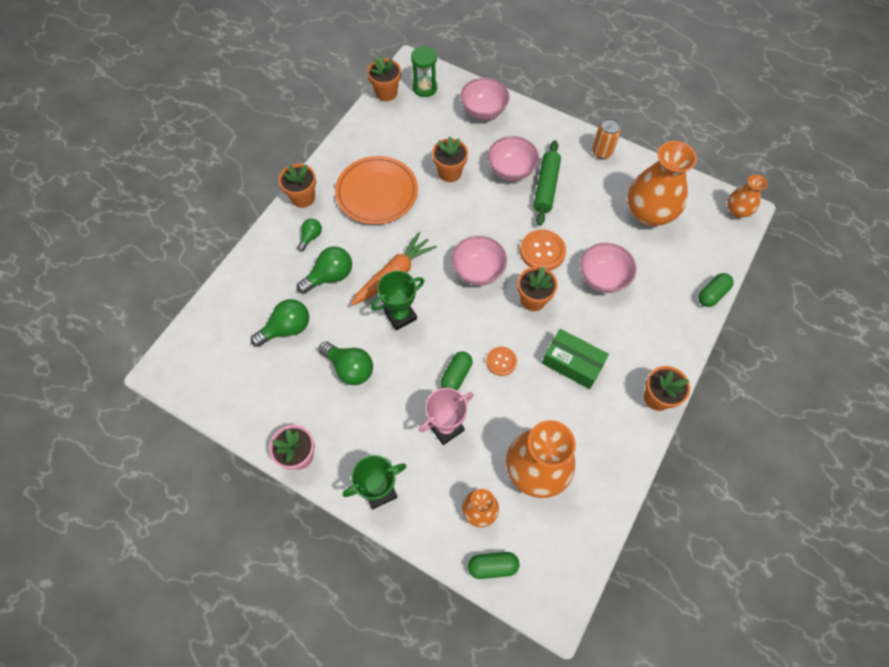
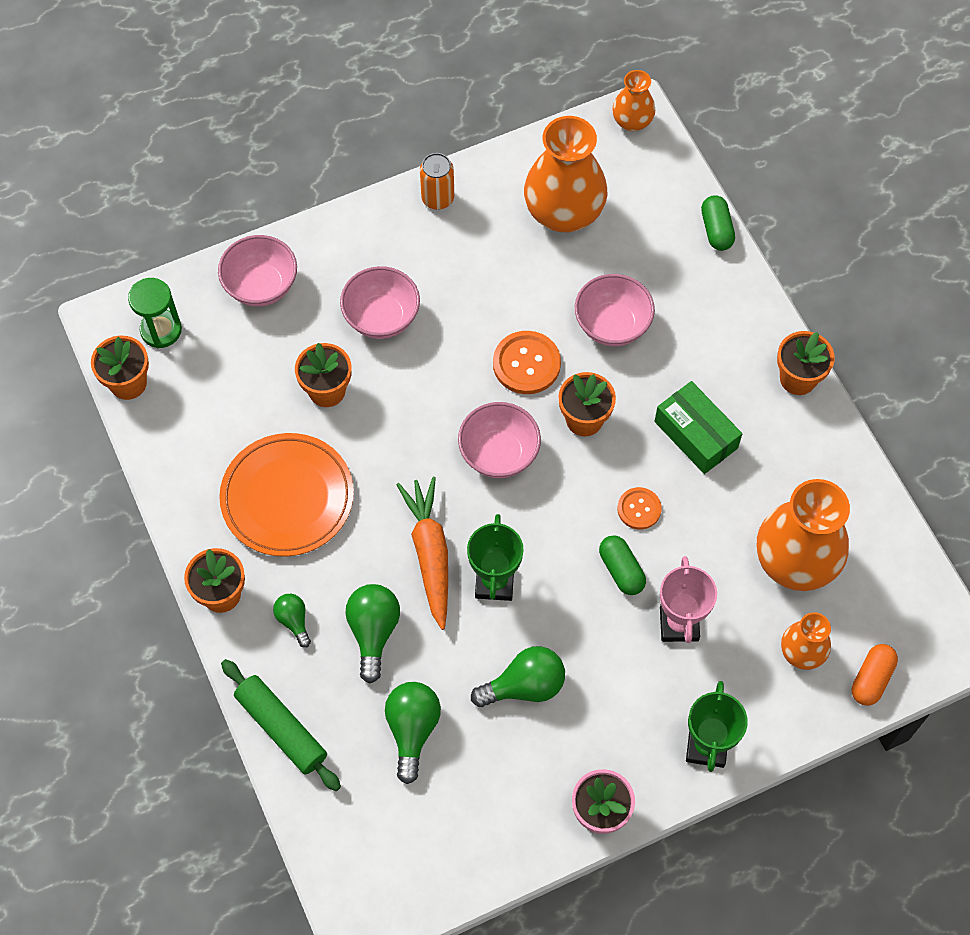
camera: 55 degrees left, 0 degrees up
(492, 566) = (871, 679): green capsule -> orange capsule
(546, 187) = (438, 296): green rolling pin -> green rolling pin (281, 728)
(572, 363) = (696, 435): green box -> green box turned 75 degrees clockwise

